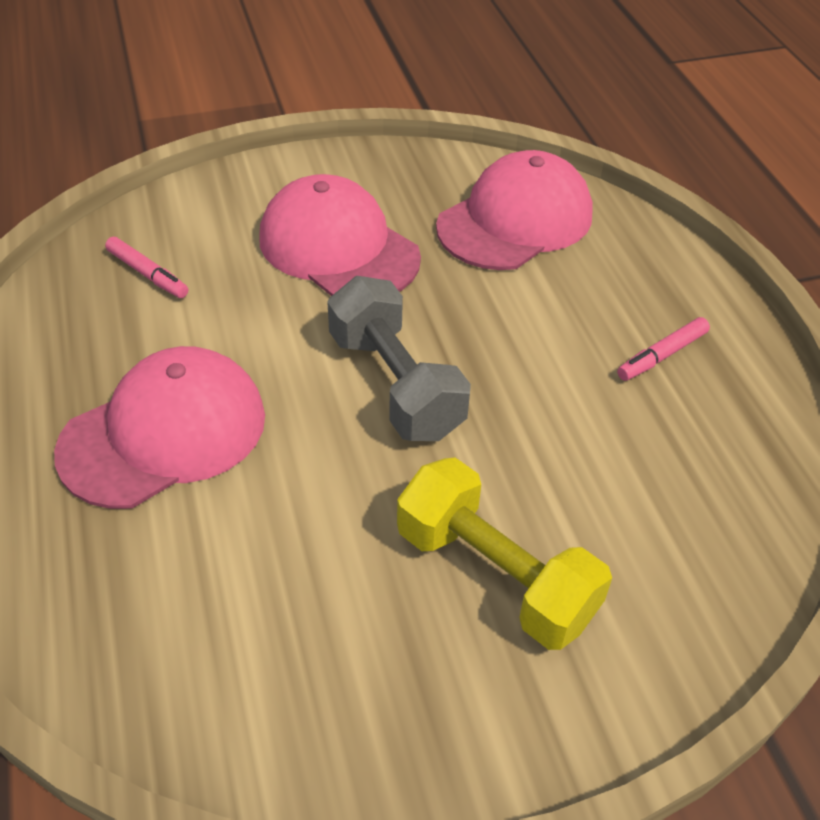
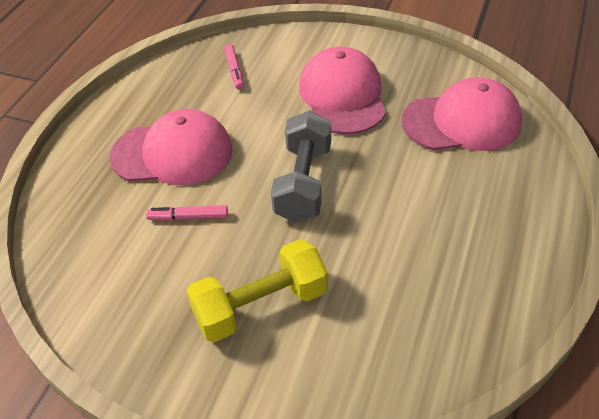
camera: 40 degrees right, 0 degrees up
(495, 575) = (260, 306): yellow dumbbell -> yellow dumbbell turned 75 degrees clockwise
(662, 355) = (476, 241): pink marker -> pink marker (189, 217)

